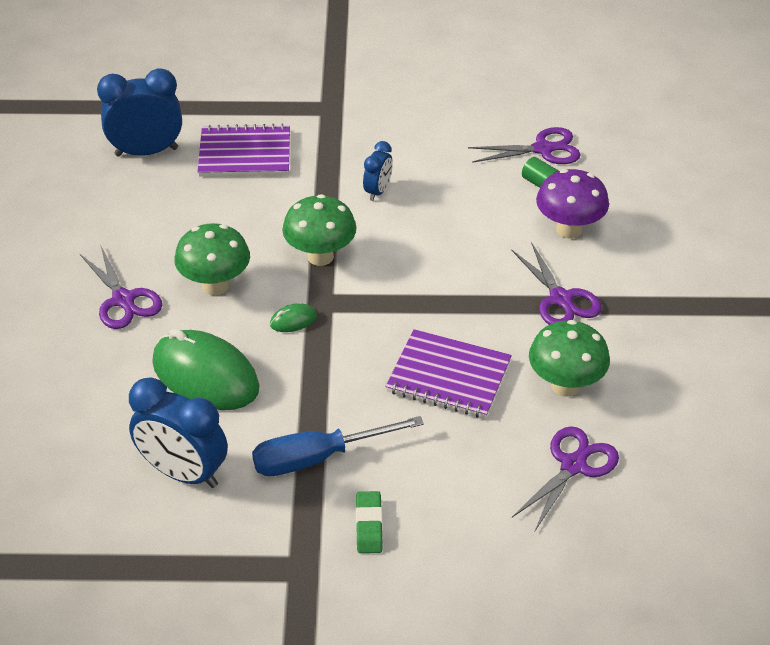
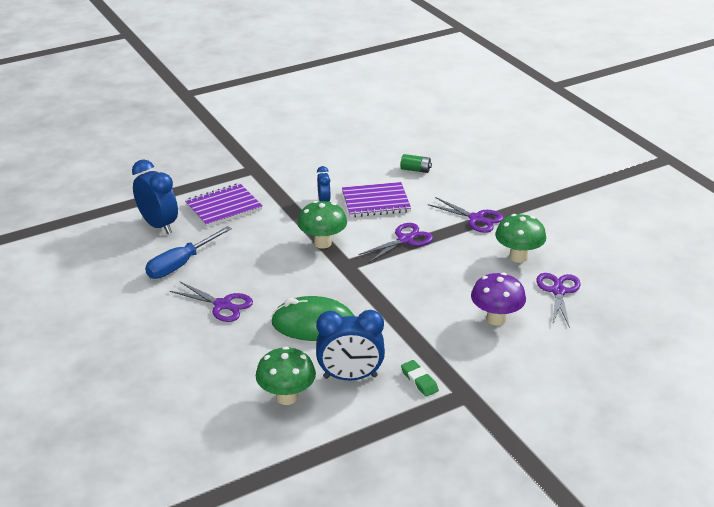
camera: 30 degrees left, 10 degrees down
(146, 152) = (158, 225): blue clock -> blue clock turned 90 degrees clockwise
(215, 285) = (273, 278): green mushroom -> green mushroom (286, 397)
(293, 320) = (338, 279): green mouse -> none
(318, 458) = (420, 339): blue screwdriver -> blue screwdriver (181, 264)
(369, 525) = (481, 360): green eraser -> green eraser (419, 381)
(448, 376) = (453, 275): purple notebook -> purple notebook (376, 202)
(543, 149) = (397, 153): purple scissors -> purple scissors (405, 240)
(569, 229) = (448, 186): purple mushroom -> purple mushroom (496, 319)

